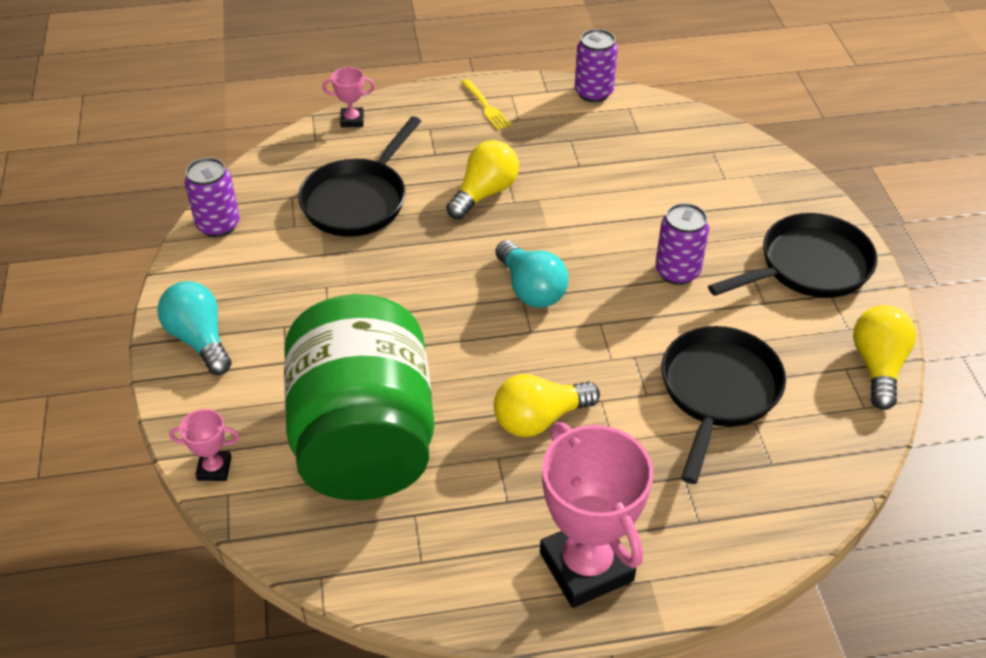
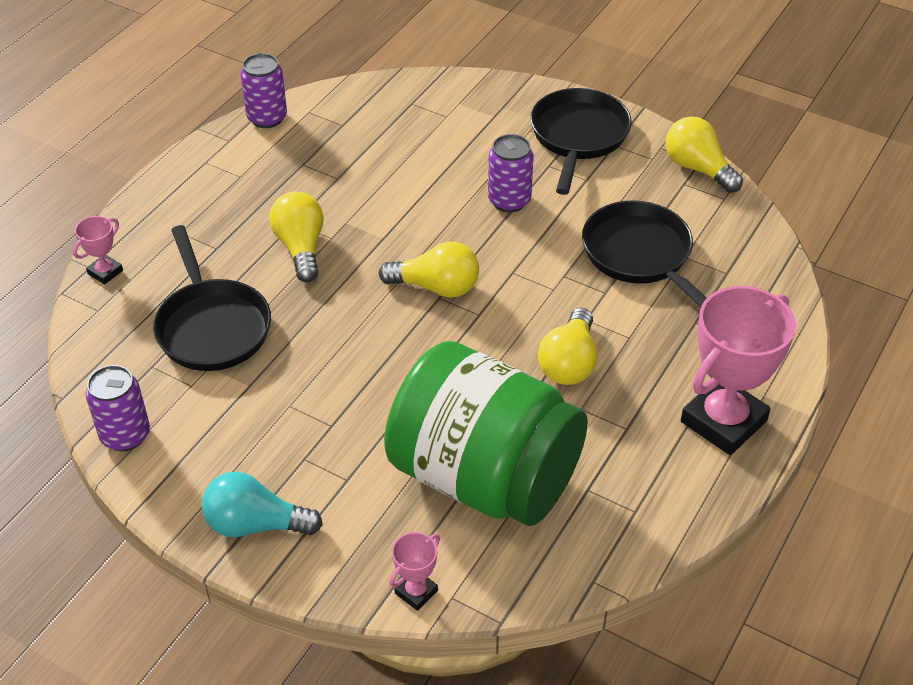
camera: 50 degrees left, 0 degrees up
(486, 106) = (200, 184): yellow fork -> none
(531, 289) = (436, 287): turquoise light bulb -> yellow light bulb
(586, 566) = (723, 421): pink trophy -> pink trophy turned 60 degrees counterclockwise

